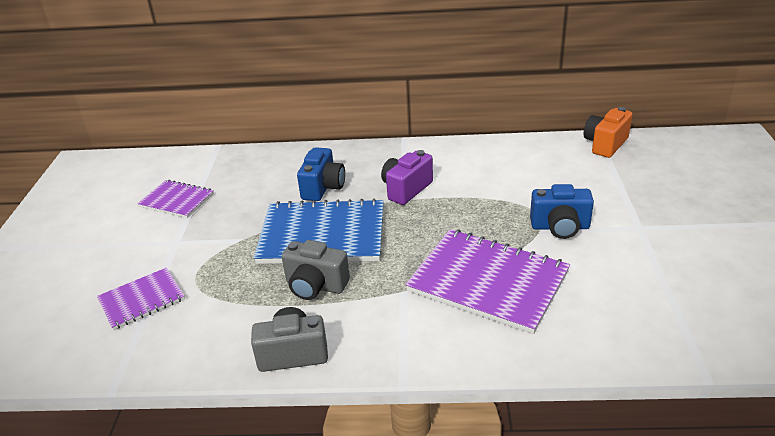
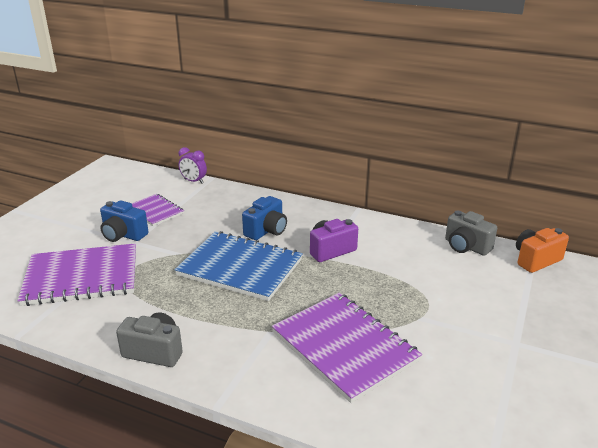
camera: 20 degrees right, 5 degrees down
(142, 300) = (82, 277): purple notebook -> purple notebook, size x1.82
(198, 155) = (193, 181): none -> purple clock
(315, 286) = (207, 305): grey camera -> grey camera (466, 247)
(560, 227) = (441, 320): blue camera -> blue camera (123, 235)

